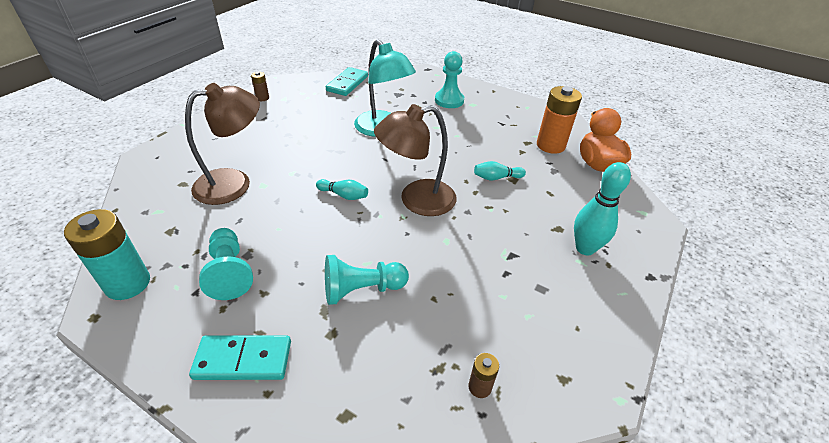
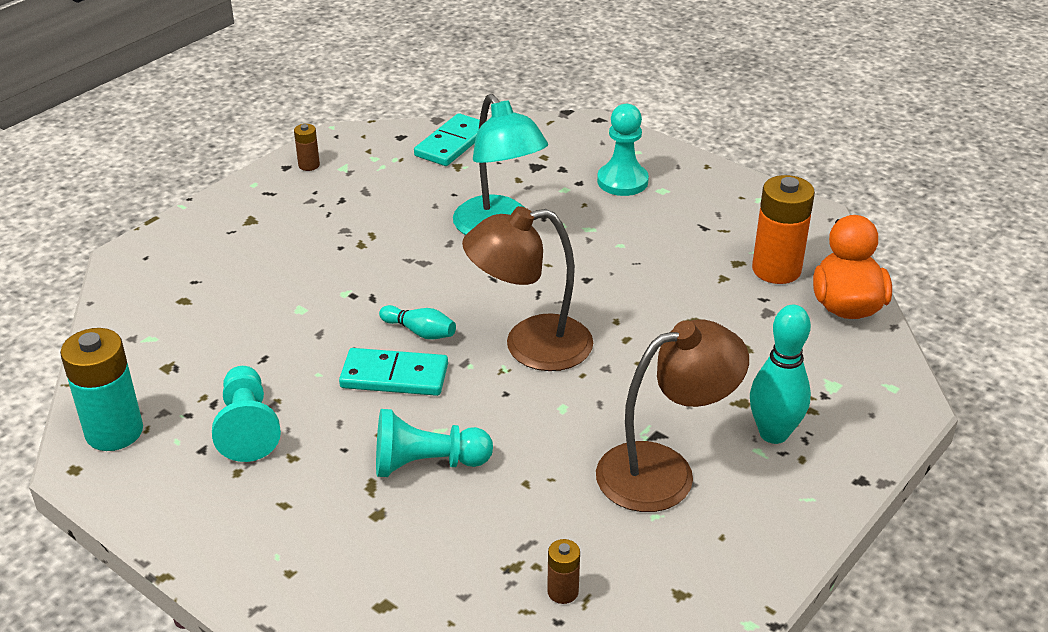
camera: 10 degrees right, 5 degrees down
(234, 183) = (258, 304): brown lamp -> brown lamp (664, 471)
(243, 359) = (261, 533): turquoise domino -> turquoise domino (394, 376)
(496, 178) = (667, 318): turquoise bowling pin -> none

